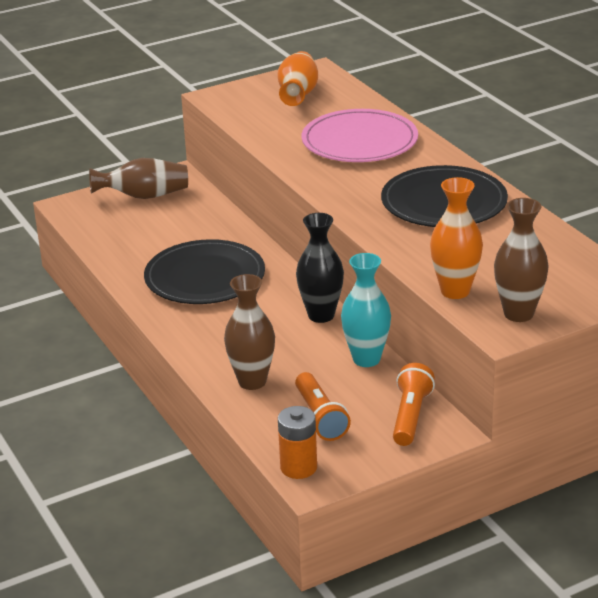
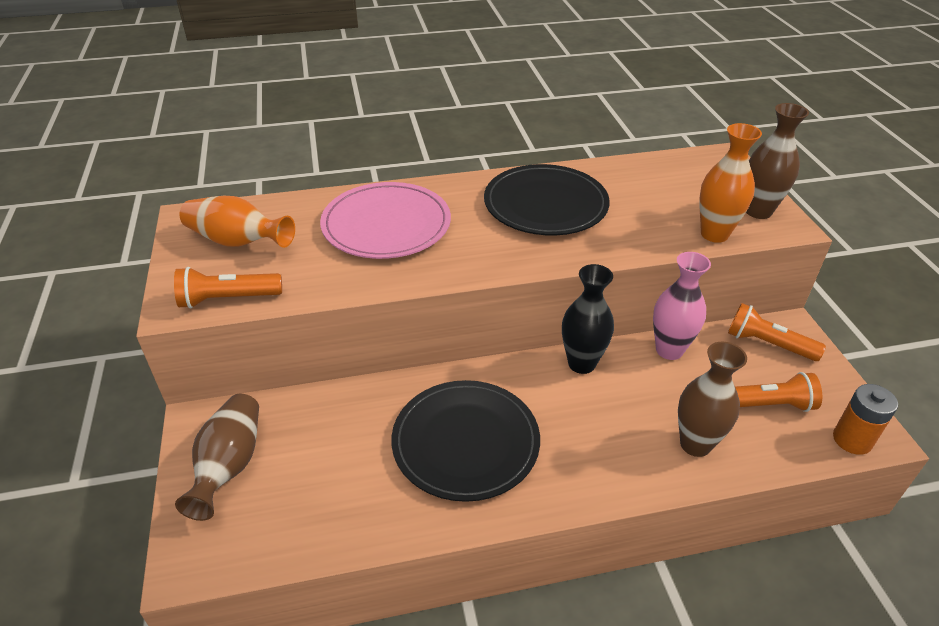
camera: 75 degrees left, 10 degrees up
(231, 109) = (228, 299): none -> orange flashlight
(366, 359) = (669, 350): turquoise vase -> pink vase

